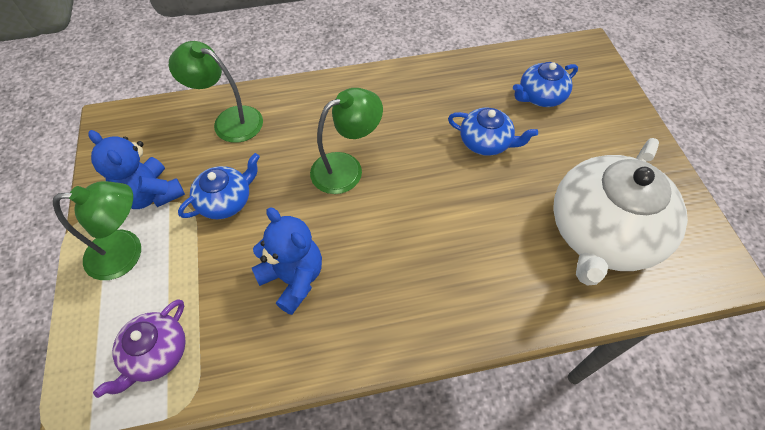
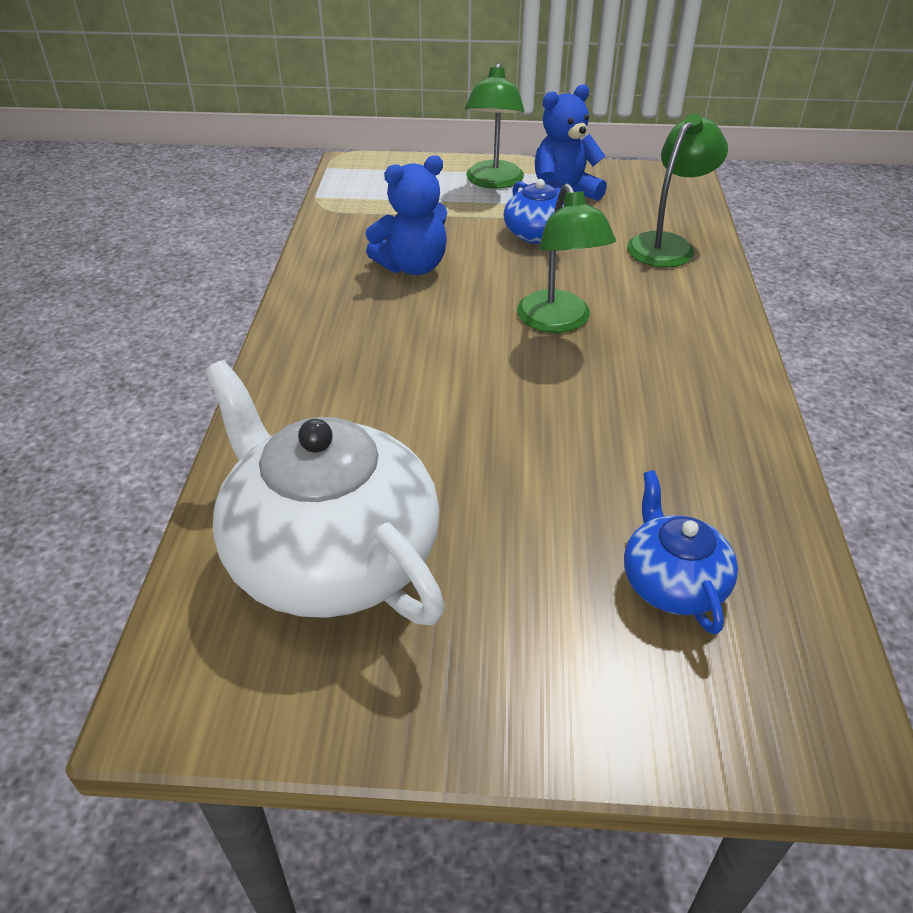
camera: 105 degrees right, 15 degrees down
(156, 354) = (376, 193): purple teapot -> none
(486, 142) = (569, 469): blue teapot -> none

